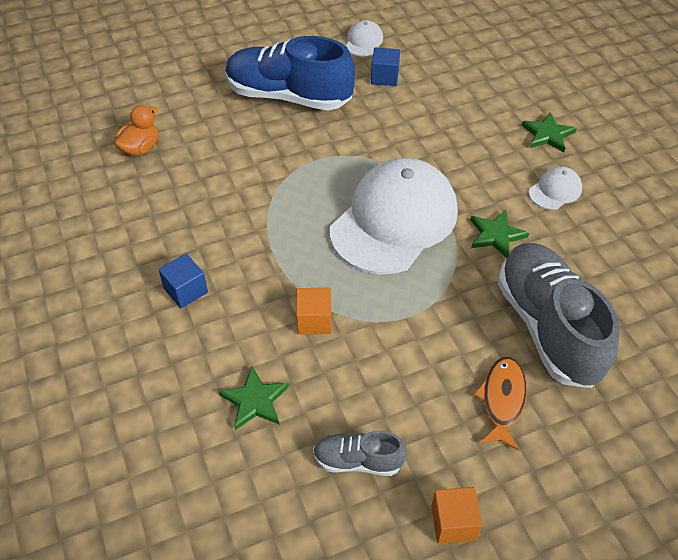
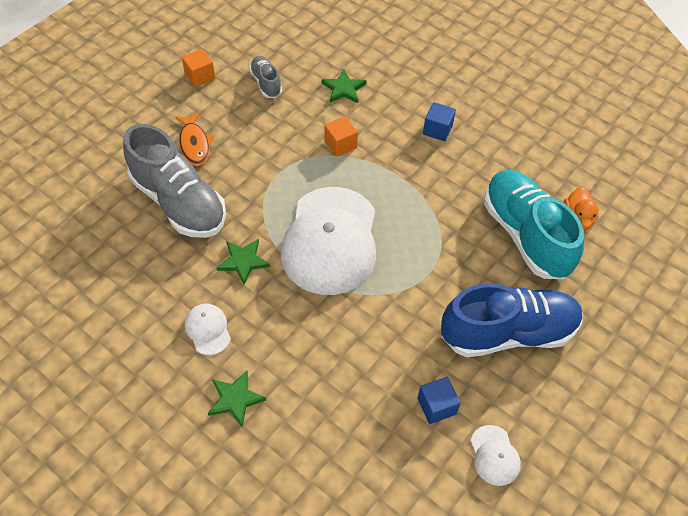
camera: 150 degrees right, 5 degrees up
(201, 154) = (525, 235): none -> turquoise shoe
(358, 461) = (266, 83): grey shoe -> grey shoe turned 90 degrees counterclockwise
(555, 190) = (208, 329): white cap -> white cap turned 135 degrees clockwise

